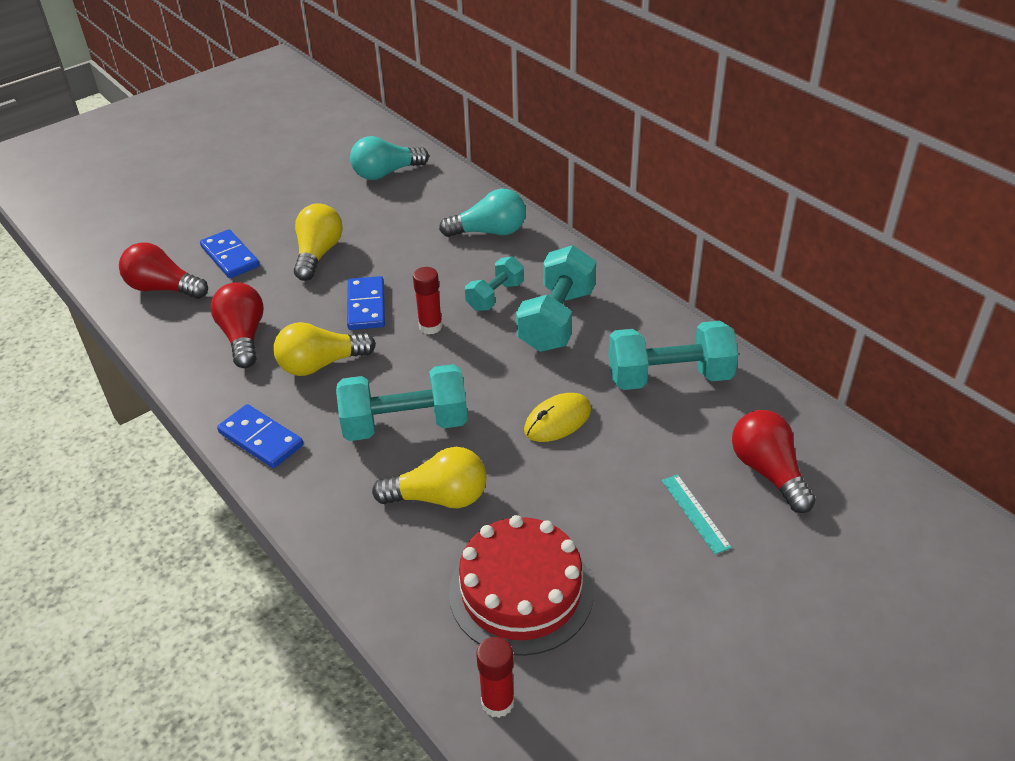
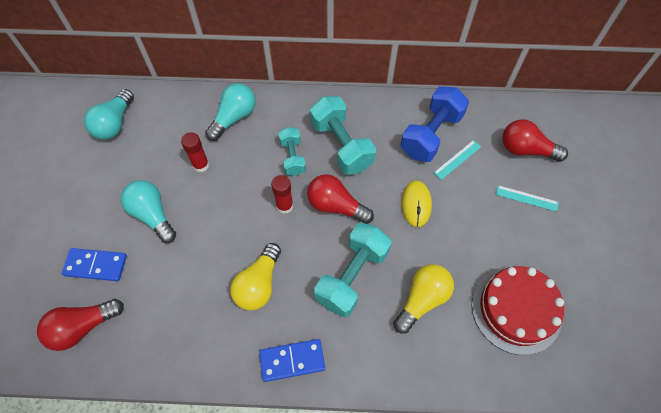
camera: 50 degrees left, 20 degrees up
(243, 337) = (187, 310): red light bulb -> red light bulb (336, 206)
(318, 254) = (152, 215): yellow light bulb -> turquoise light bulb
(366, 306) = (231, 224): blue domino -> none
(497, 702) = (575, 371): red glue stick -> red glue stick (201, 165)
(665, 419) = (457, 159): none -> turquoise ruler
(669, 377) = (431, 135): turquoise dumbbell -> blue dumbbell

